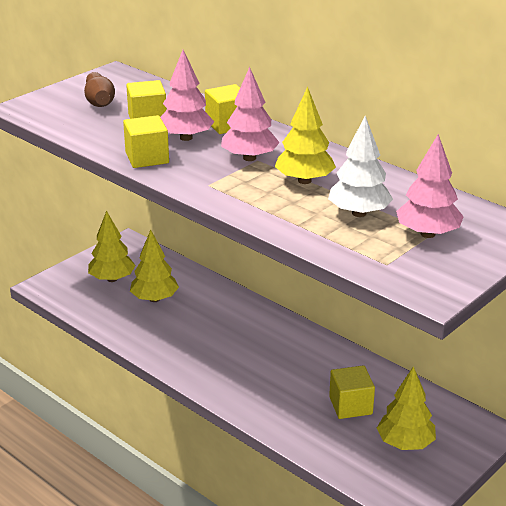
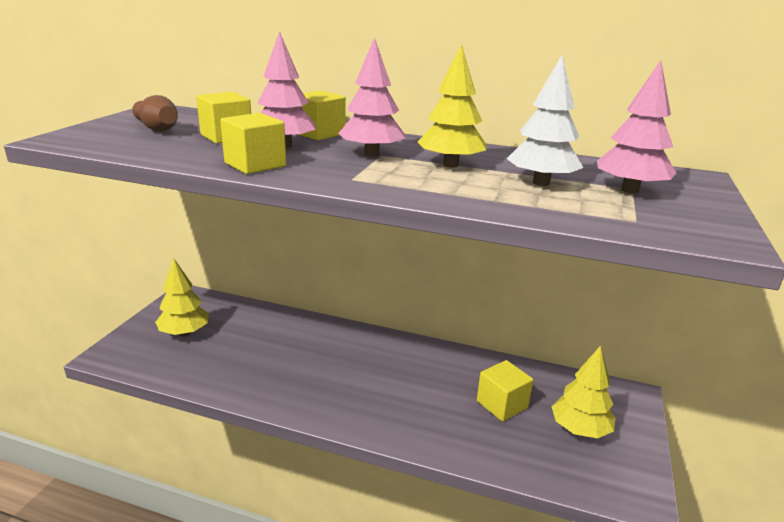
camera: 25 degrees left, 5 degrees down
(154, 299) = (241, 343): yellow tree -> none

